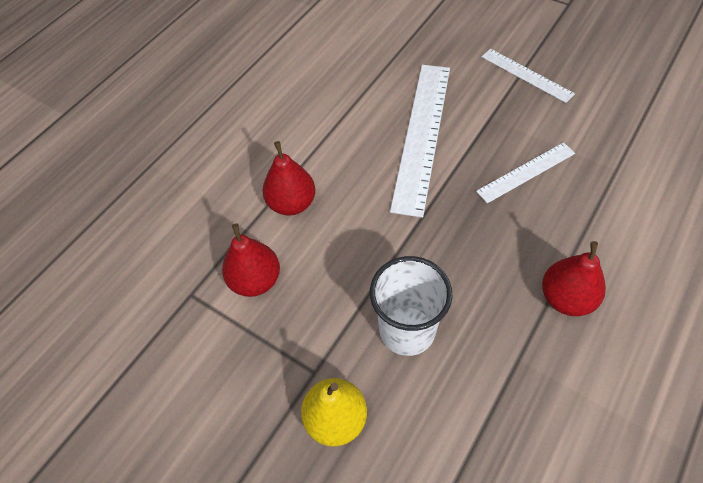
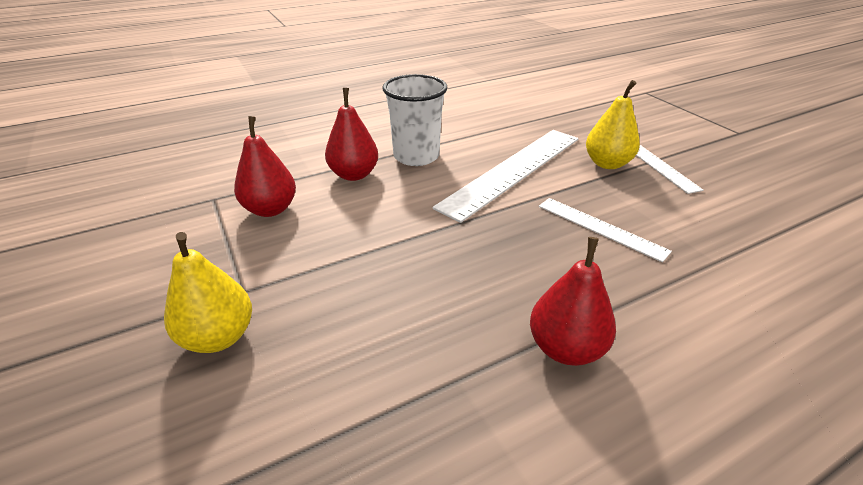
camera: 25 degrees right, 20 degrees down
(407, 330) = (361, 298): white cup -> white cup (416, 156)
(490, 92) = (607, 164): none -> yellow pear
(526, 172) = (600, 228): white ruler -> white ruler turned 45 degrees clockwise

